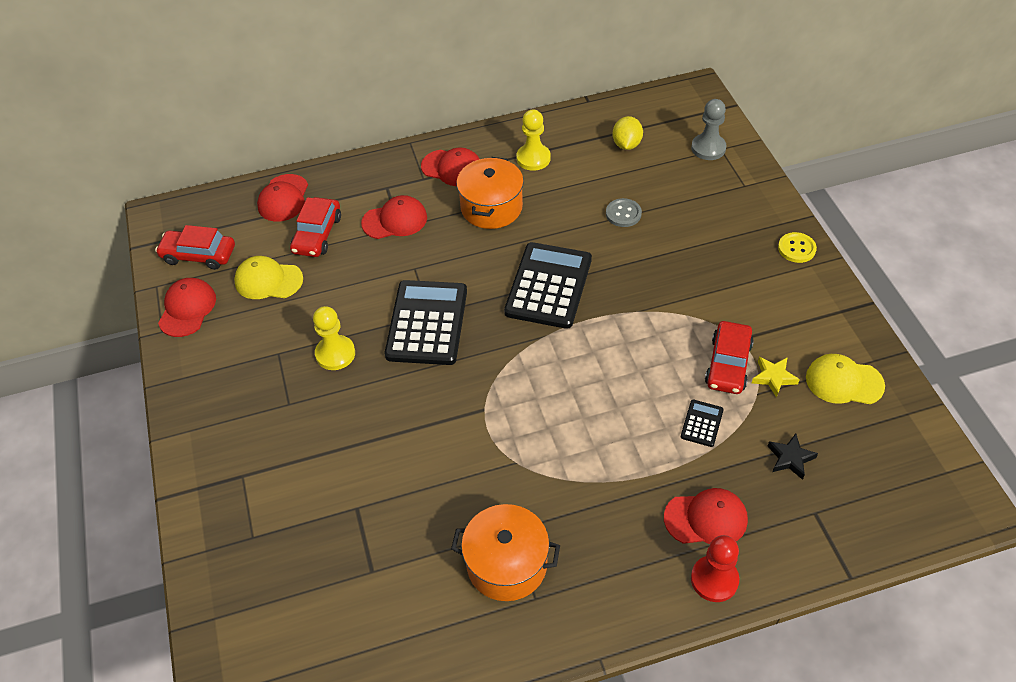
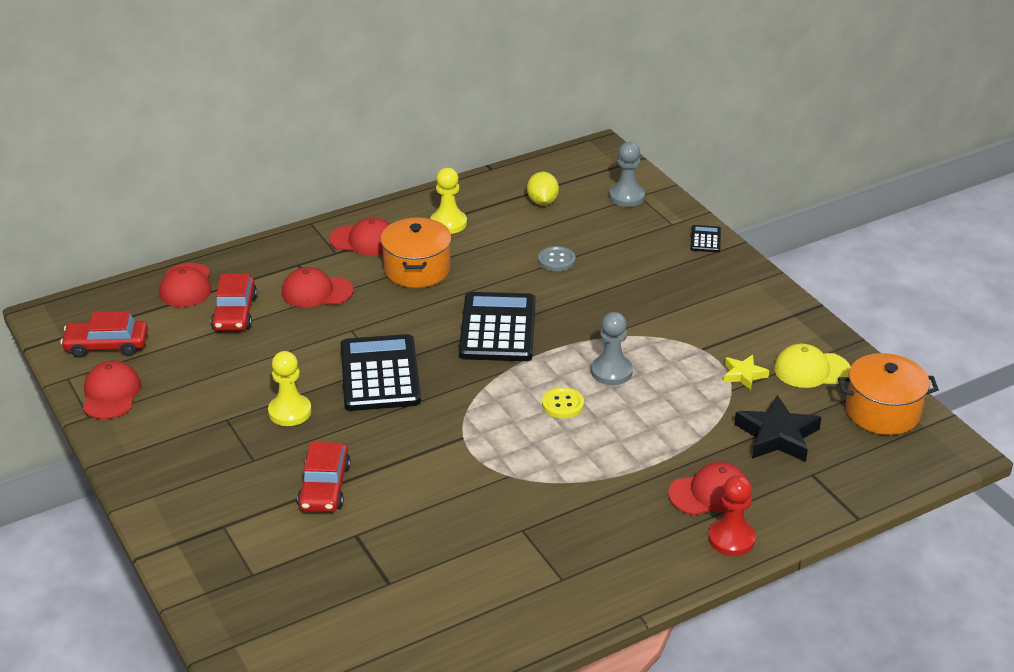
camera: 15 degrees left, 15 degrees down
(268, 280) = (194, 358): yellow cap -> none
(395, 220) = (316, 292): red cap -> red cap turned 150 degrees counterclockwise
(507, 564) = (525, 557): orange pot -> orange pot (882, 412)
(644, 353) = (611, 372): none -> grey pawn
(701, 423) = (684, 420): black calculator -> black calculator (705, 239)
(728, 364) = (696, 370): red car -> red car (324, 487)
(790, 458) = (777, 436): black star -> black star, size x1.76
(796, 248) = (737, 270): yellow button -> yellow button (562, 404)

